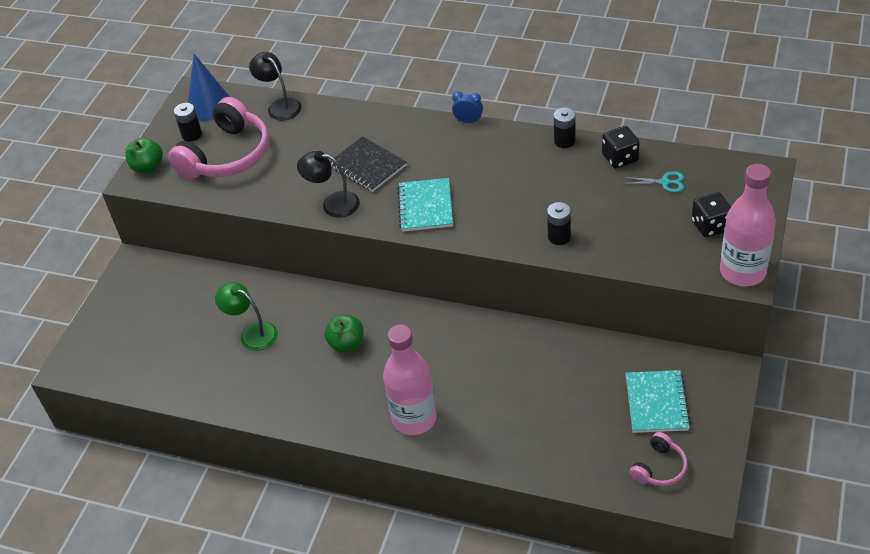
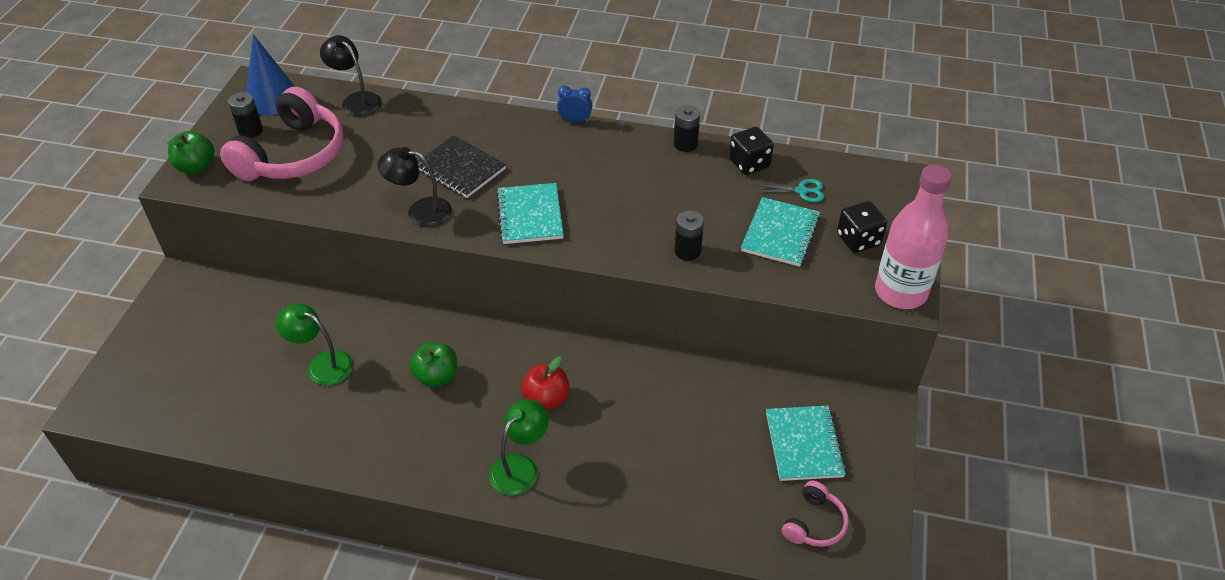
camera: 10 degrees left, 0 degrees up
(414, 418) = (520, 467): pink bottle -> green lamp
(438, 363) = (546, 399): none -> red apple
(642, 221) = (780, 234): none -> turquoise notebook

